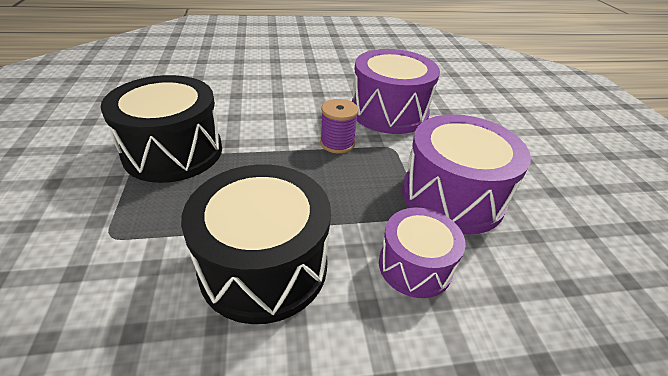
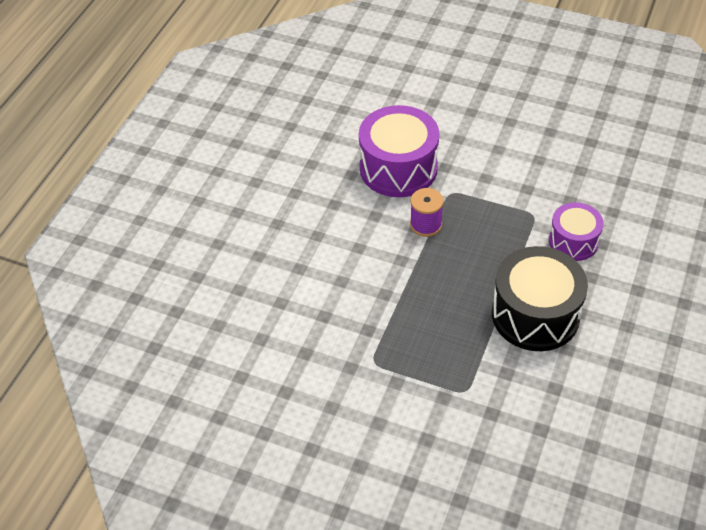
camera: 55 degrees left, 10 degrees up
(173, 151) = (376, 337): black drum -> none
(452, 196) = (525, 188): purple drum -> none

